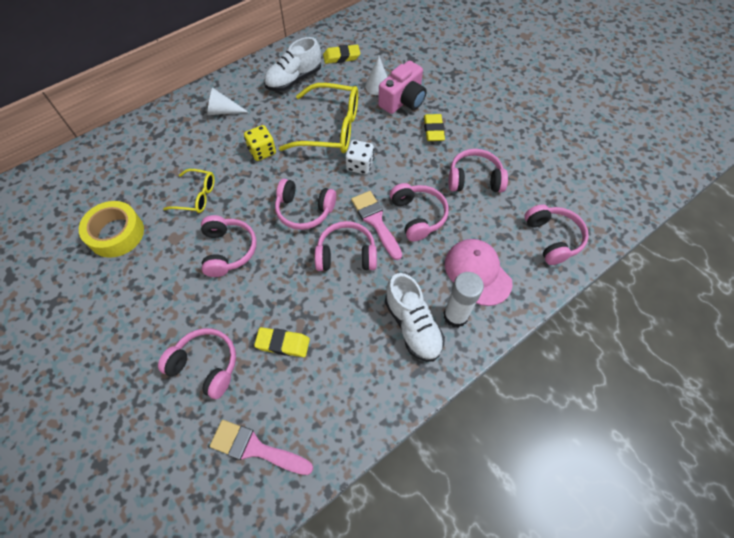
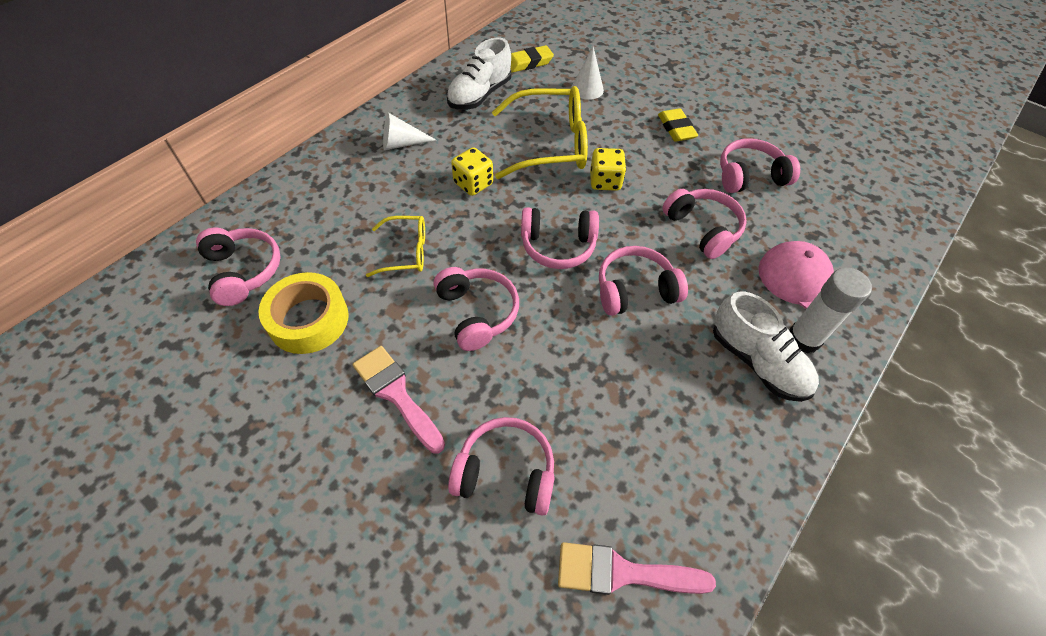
camera: 15 degrees left, 5 degrees down
(283, 344) = (601, 420): yellow eraser -> none
(360, 165) = (605, 181): white dice -> yellow dice
(376, 221) = (654, 244): pink brush -> pink brush (396, 394)
(403, 101) = (625, 101): pink camera -> none
(552, 238) = (871, 228): pink headphones -> pink headphones (243, 271)

